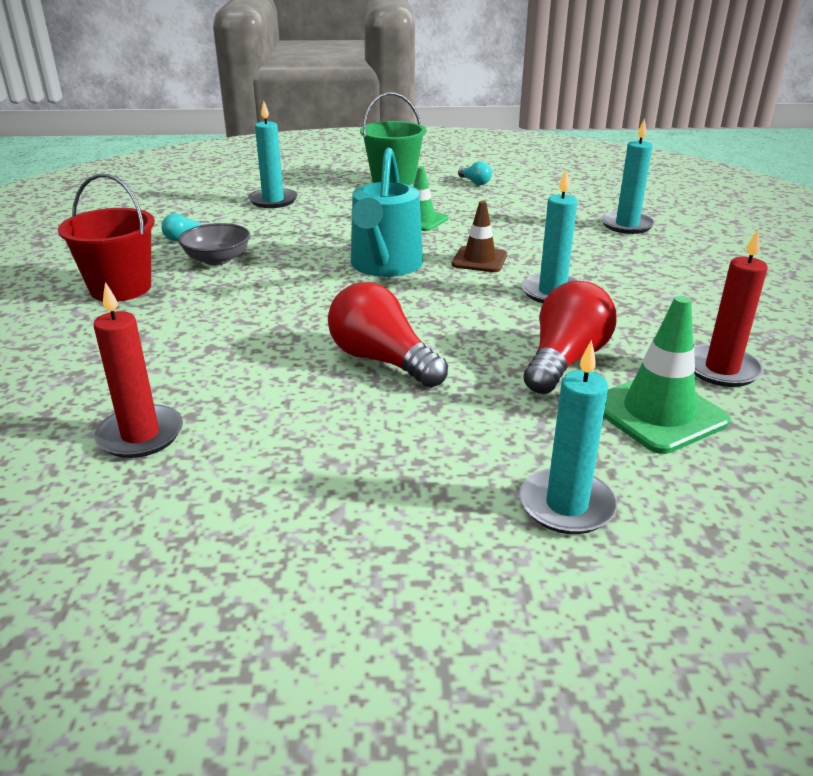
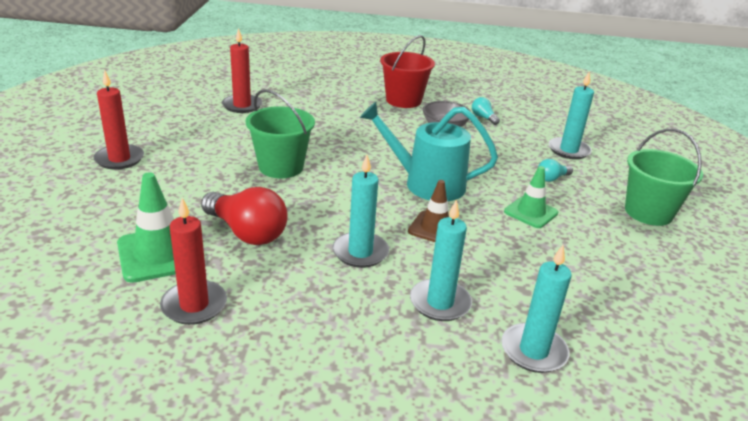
camera: 95 degrees right, 0 degrees up
(382, 360) = (281, 167): red light bulb -> green bucket
(422, 533) = (119, 159): none -> red candle
(475, 182) = (661, 264): turquoise light bulb -> turquoise light bulb (552, 178)
(566, 505) = (104, 199): turquoise candle -> turquoise candle (440, 303)

